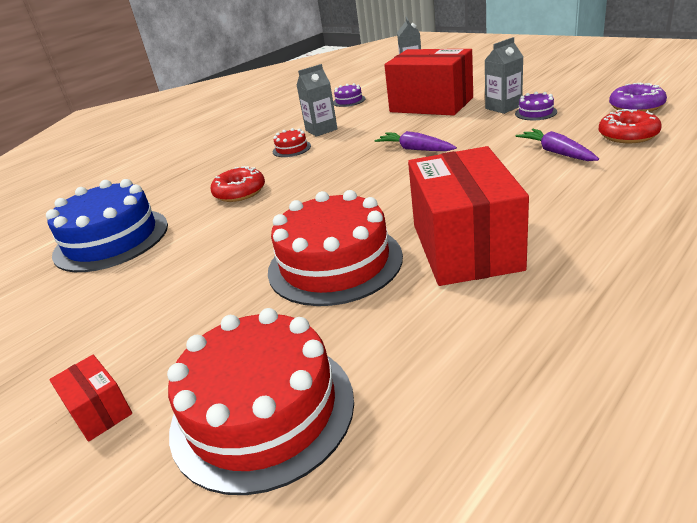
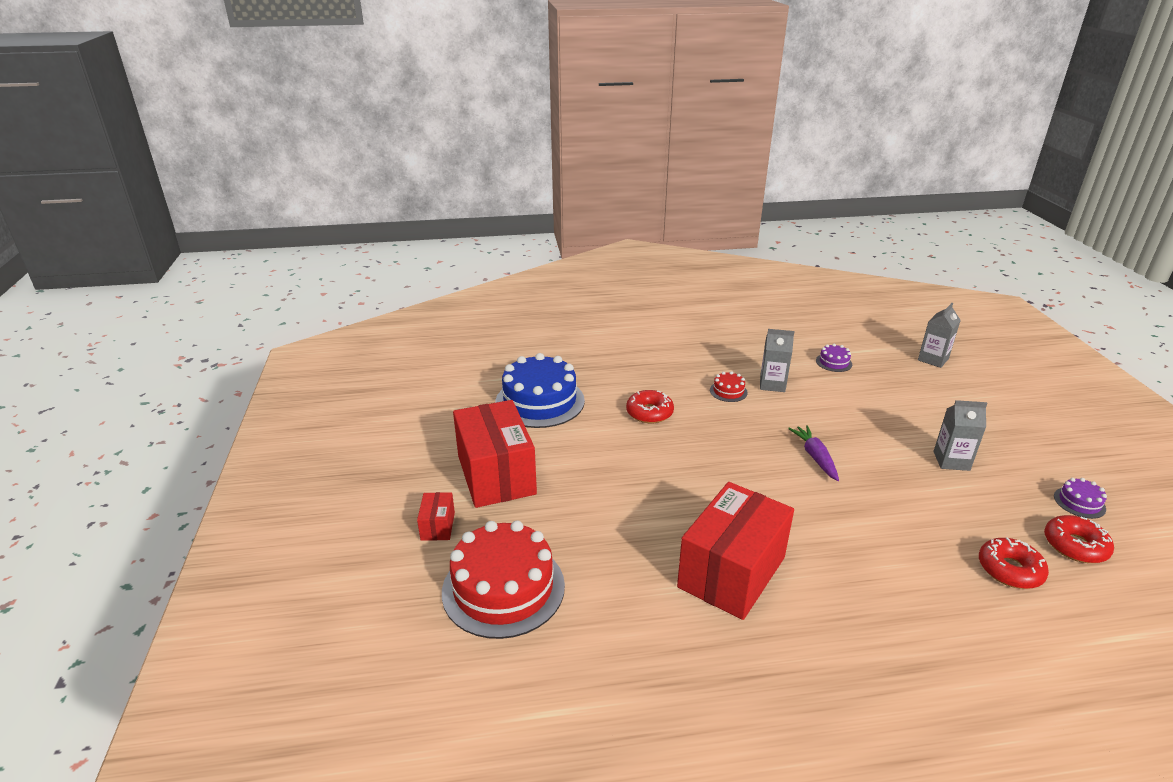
camera: 35 degrees right, 0 degrees up
(335, 263) = (640, 521): red cake -> none
(431, 105) = (894, 415): red box -> red box (496, 475)
(535, 113) = (970, 487): purple cake -> purple cake (1079, 502)
(556, 152) = (919, 542): purple carrot -> none
(636, 106) = (1075, 546): purple donut -> red donut

